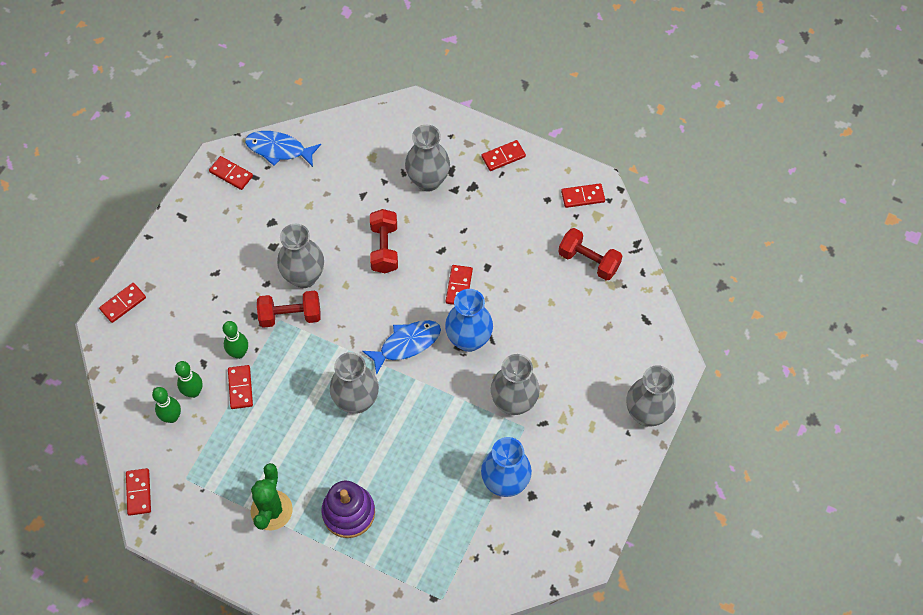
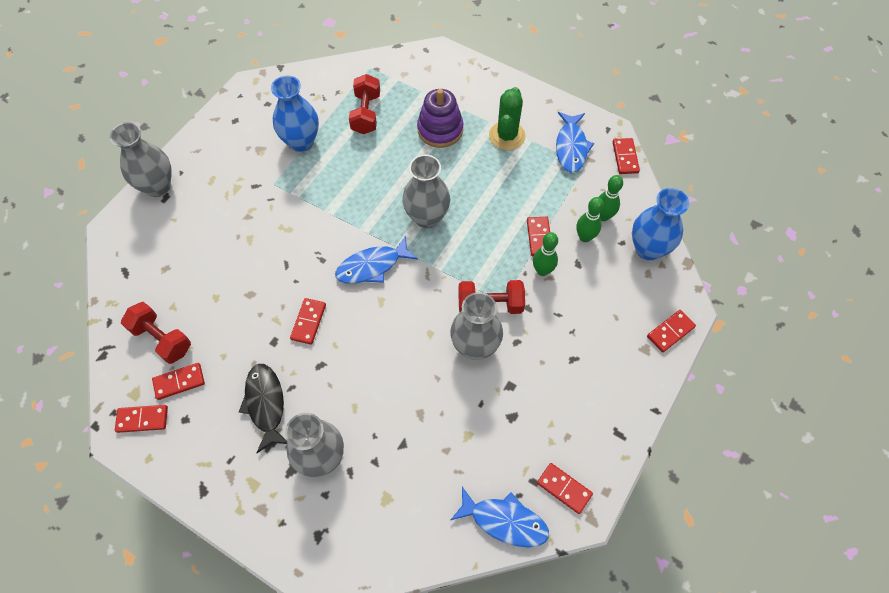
camera: 175 degrees left, 0 degrees up
(198, 501) = (571, 147): none -> blue fish
(384, 248) = (384, 373): red dumbbell -> red dumbbell (366, 113)
(468, 340) = (309, 266): blue vase -> blue vase (648, 249)
(482, 216) = (265, 404): none -> black fish
(503, 156) = (222, 484): red domino -> red domino (179, 382)
(513, 402) = (278, 205): grey vase -> none

